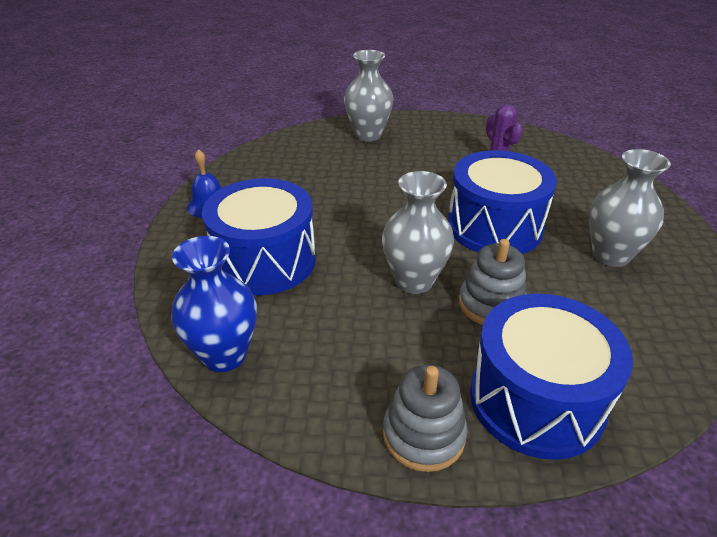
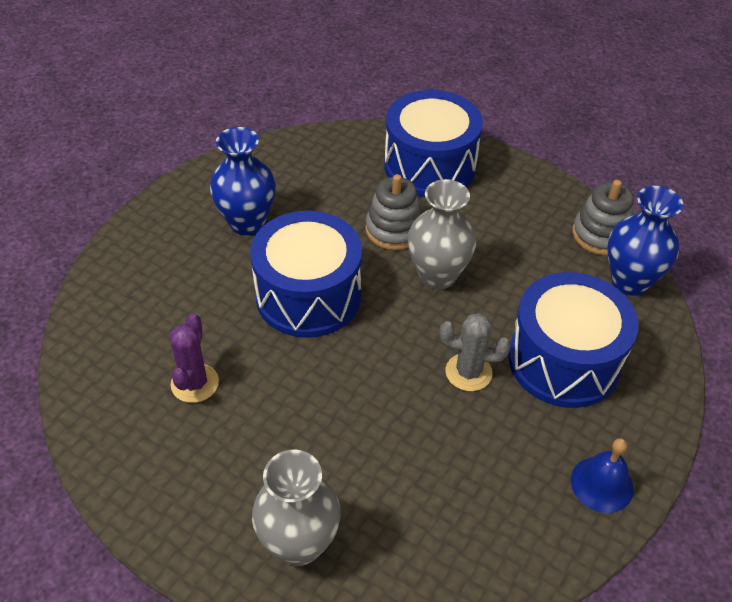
camera: 150 degrees left, 10 degrees up
(334, 227) = (468, 372): none -> grey cactus
(423, 435) = (515, 179): grey stacking toy -> grey stacking toy (600, 234)
(610, 255) = (247, 223): grey vase -> blue vase

